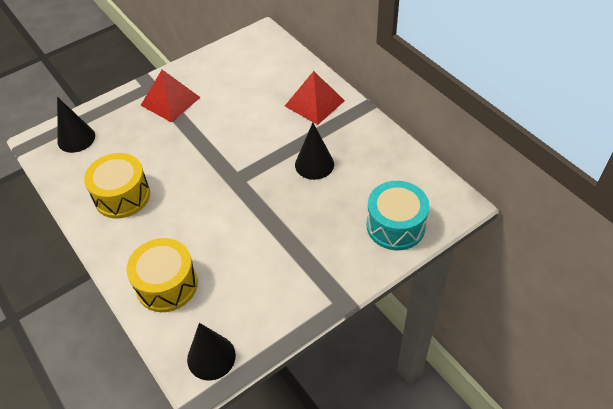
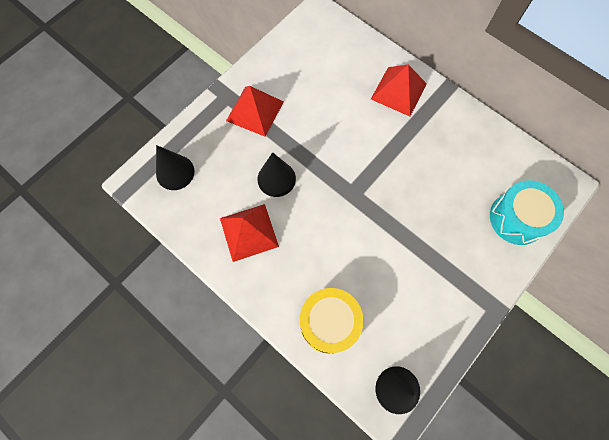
camera: 15 degrees left, 20 degrees up
(122, 196) = (249, 232): yellow drum -> red pyramid
(314, 164) = (421, 163): black cone -> black cone (276, 179)

